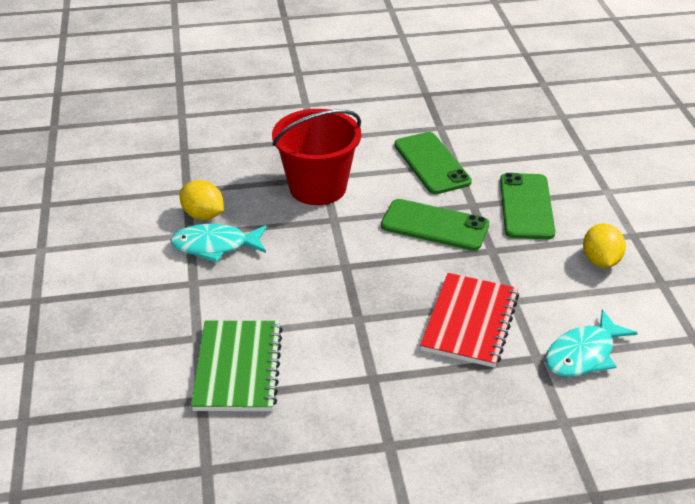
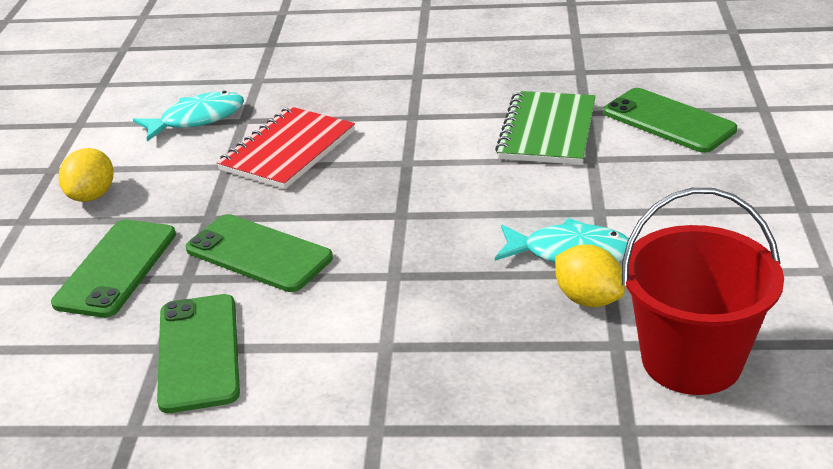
camera: 165 degrees left, 5 degrees down
(121, 392) = (668, 121): none -> green phone
(318, 187) = (401, 327): red bucket -> red bucket (691, 360)

